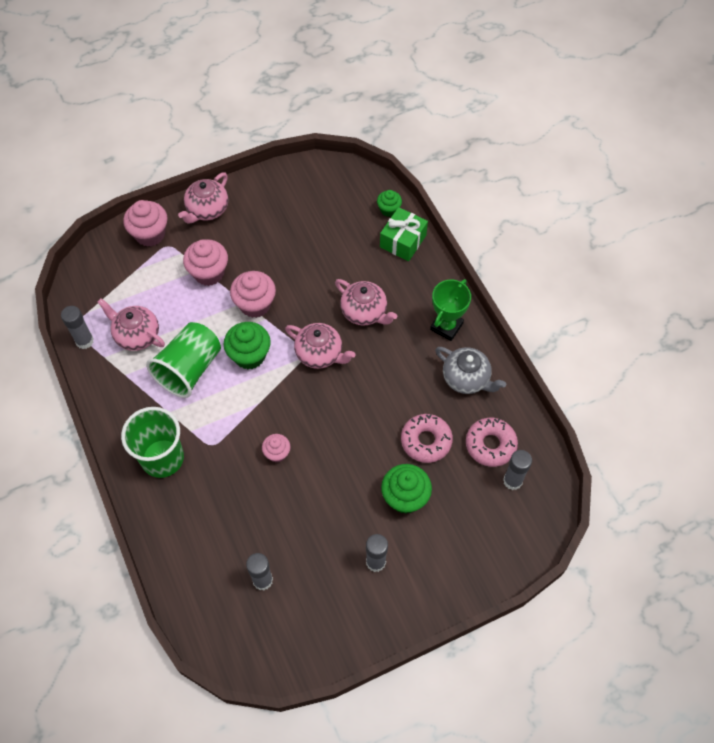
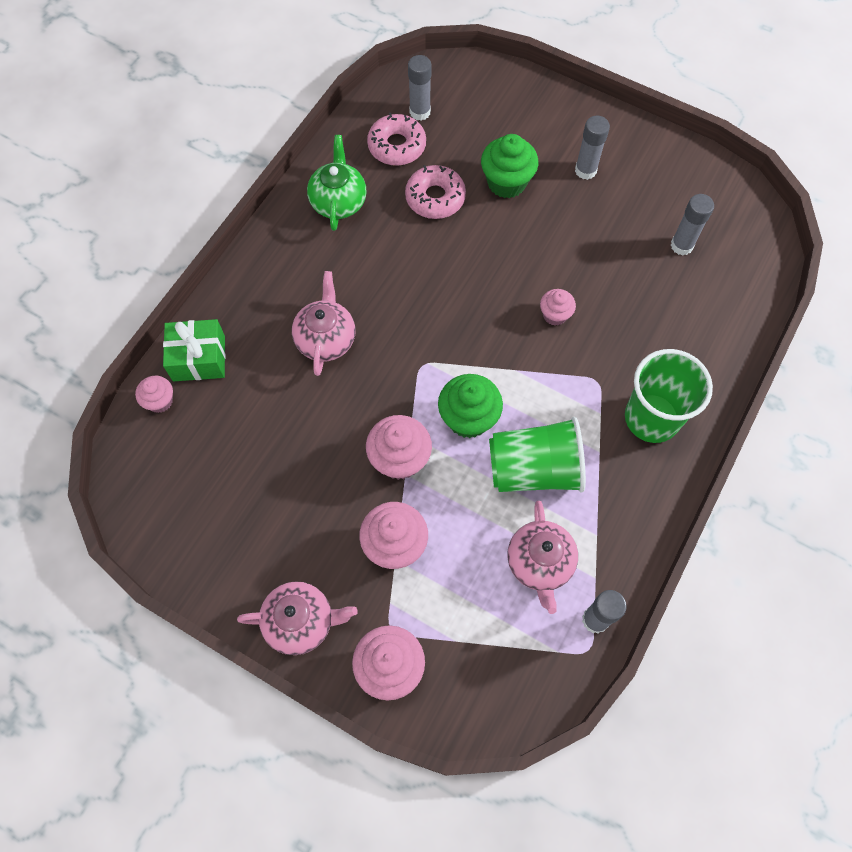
camera: 125 degrees left, 5 degrees up
(320, 354) = (412, 349): pink teapot -> none
(388, 210) = (160, 401): green cupcake -> pink cupcake
(446, 326) = (288, 252): green trophy -> none
(466, 378) = (338, 201): grey teapot -> green teapot

